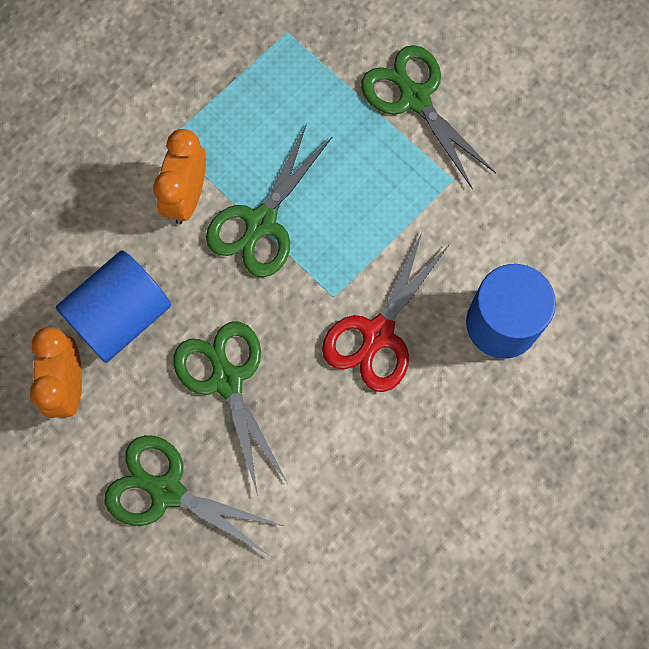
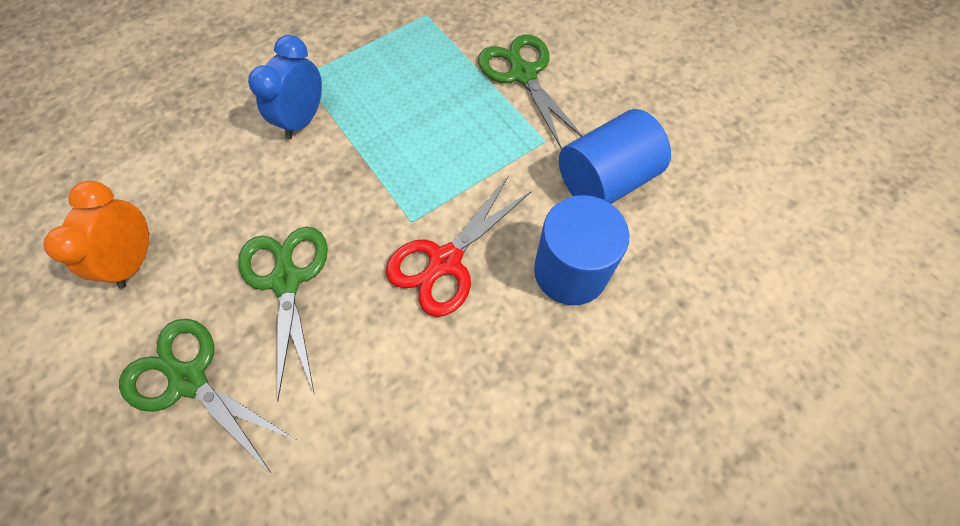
camera: 10 degrees right, 10 degrees down
(120, 316) = (208, 207): blue cylinder -> blue cylinder (605, 180)
(186, 197) = (303, 120): orange clock -> blue clock
(261, 222) = (362, 149): green scissors -> none

